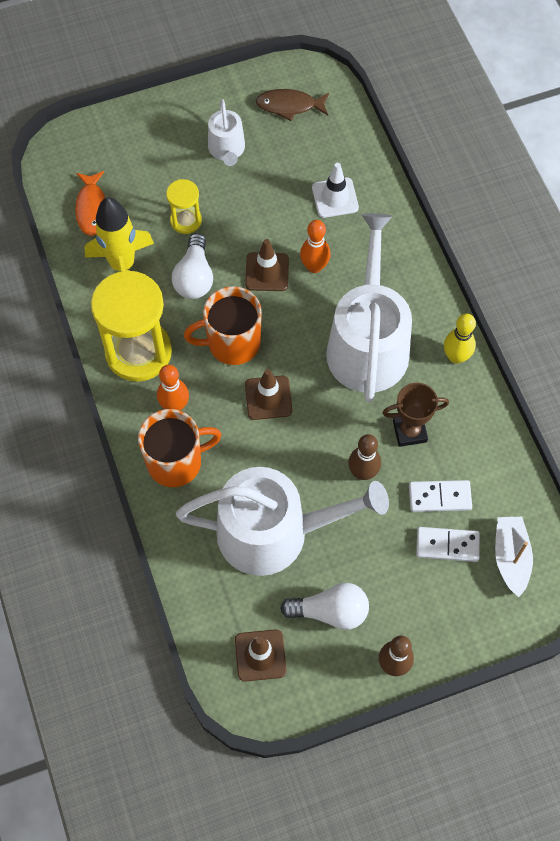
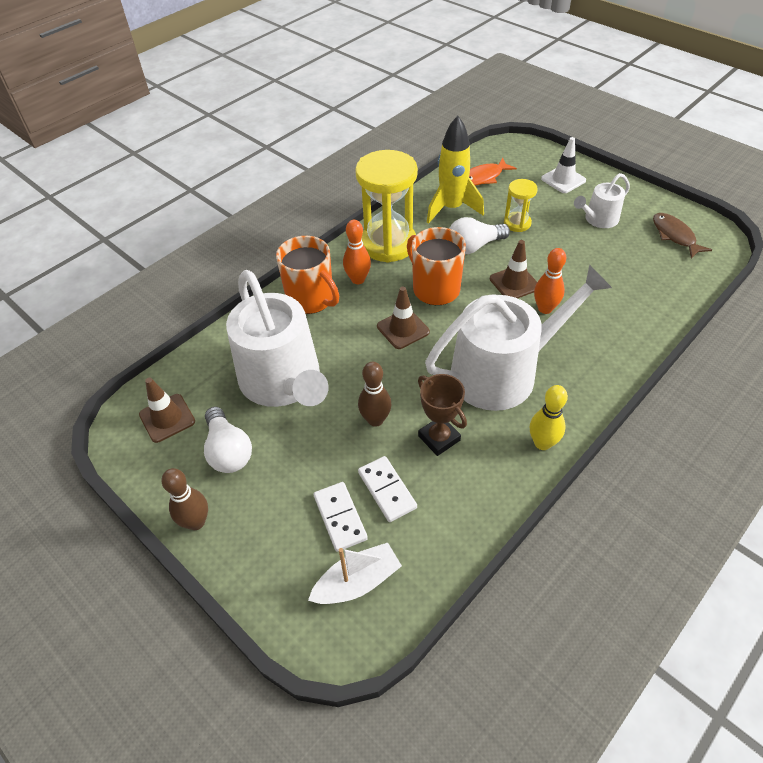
camera: 65 degrees right, 15 degrees down
(335, 198) = (621, 295): white traffic cone -> white traffic cone (563, 180)

